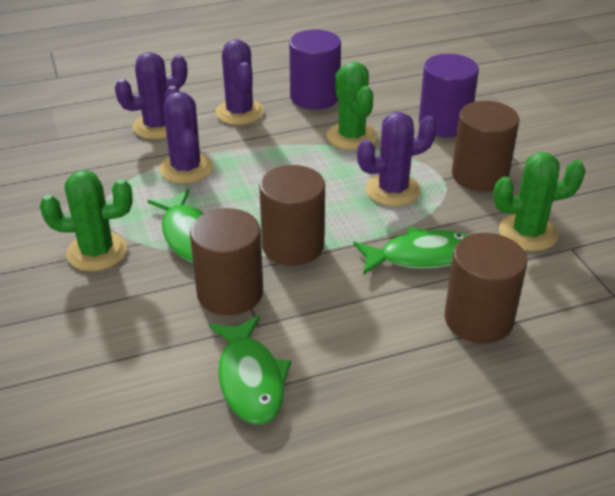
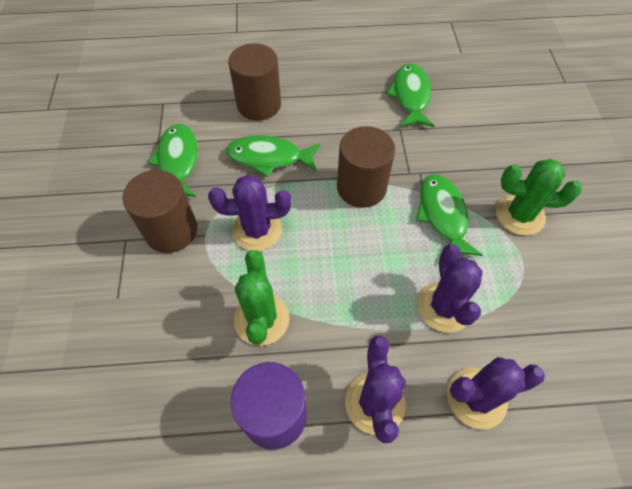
camera: 165 degrees left, 20 degrees up
(230, 293) = (416, 156): brown cylinder -> none
(444, 124) = (154, 317): purple cylinder -> none
(528, 233) = (178, 161): green cactus -> green fish

